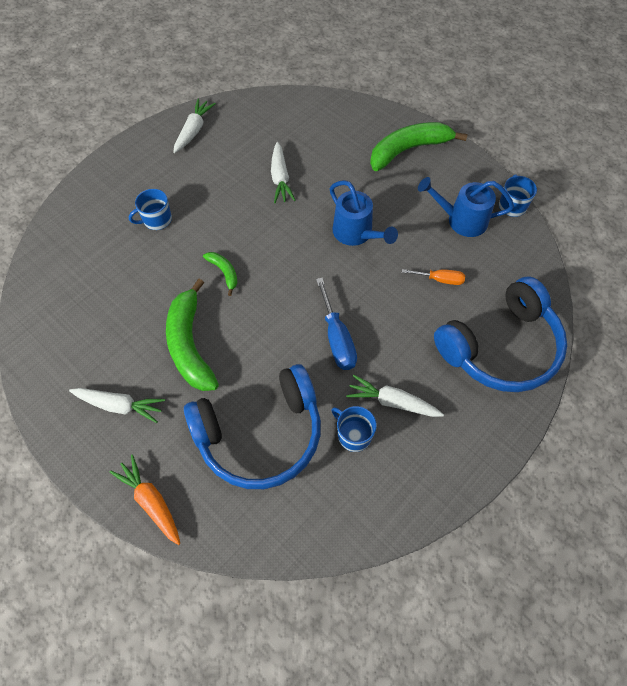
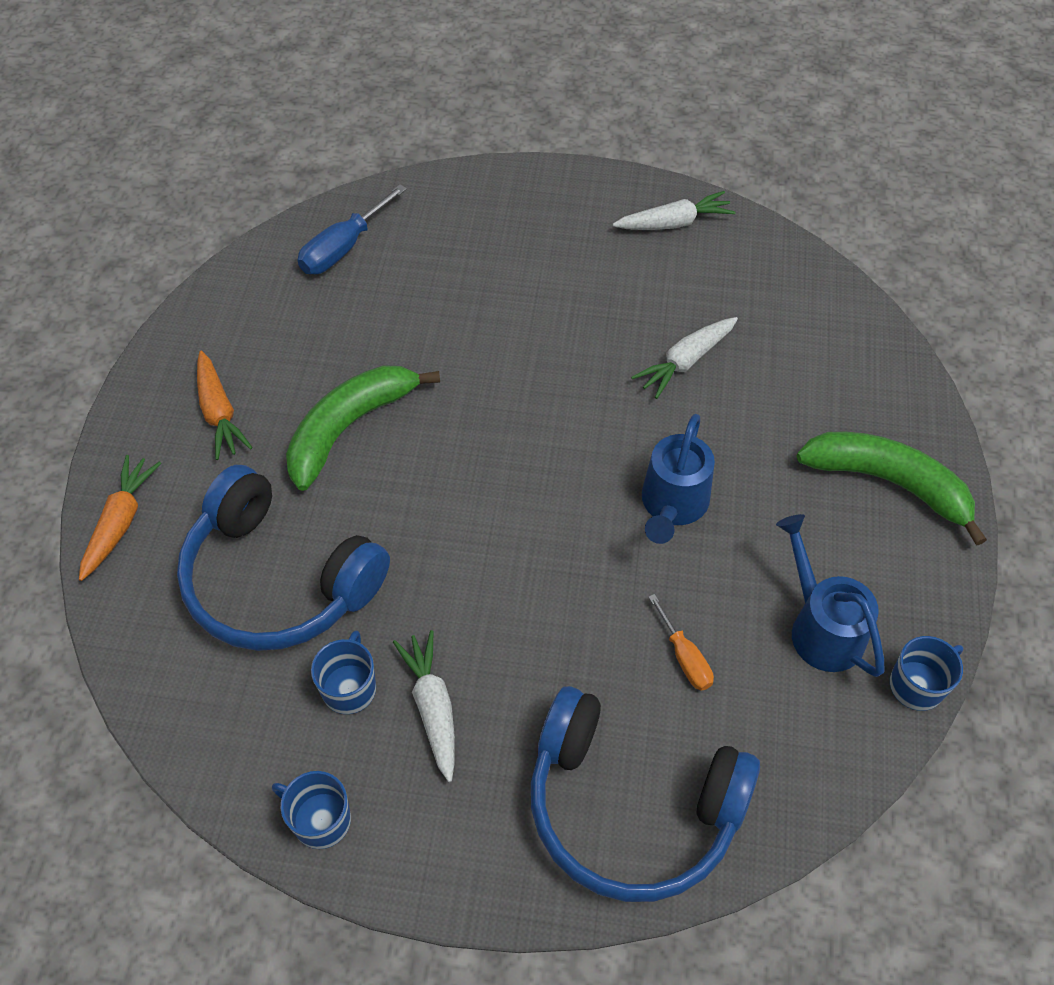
camera: 55 degrees right, 5 degrees down
(120, 406) = (219, 413): white carrot -> orange carrot
(156, 220) = (500, 278): blue mug -> blue mug (320, 820)
(224, 272) = (481, 396): green banana -> none
(337, 338) = (481, 582): blue screwdriver -> blue screwdriver (343, 248)

